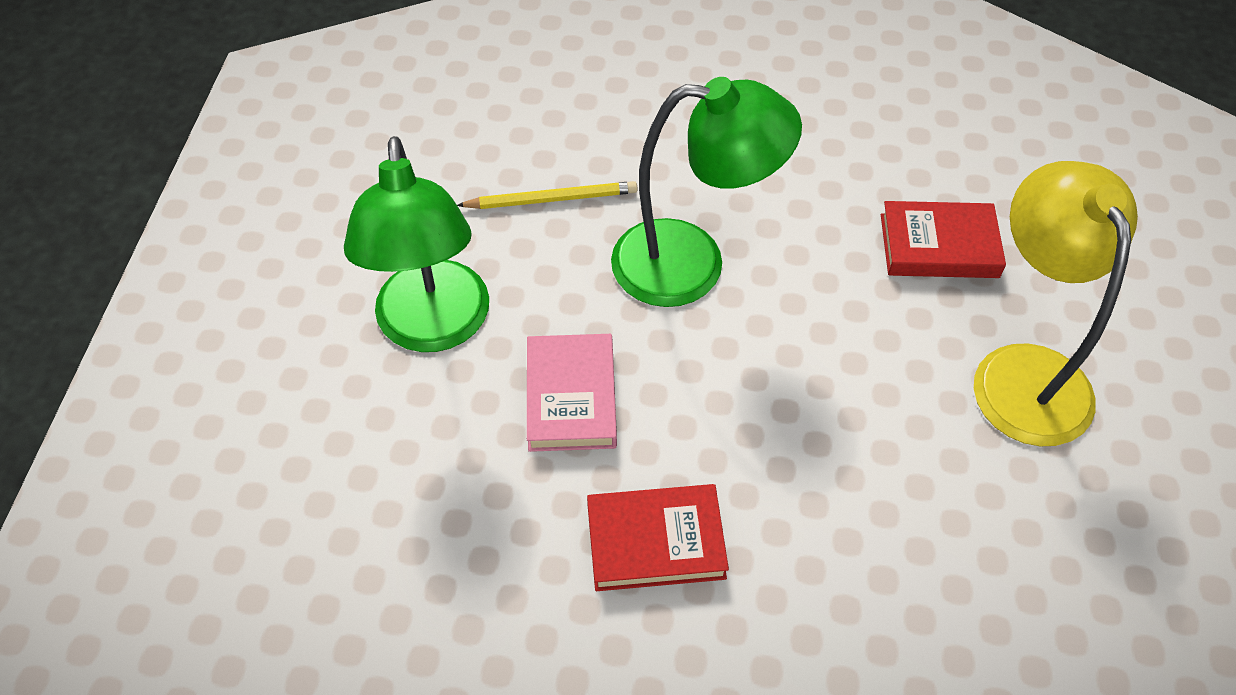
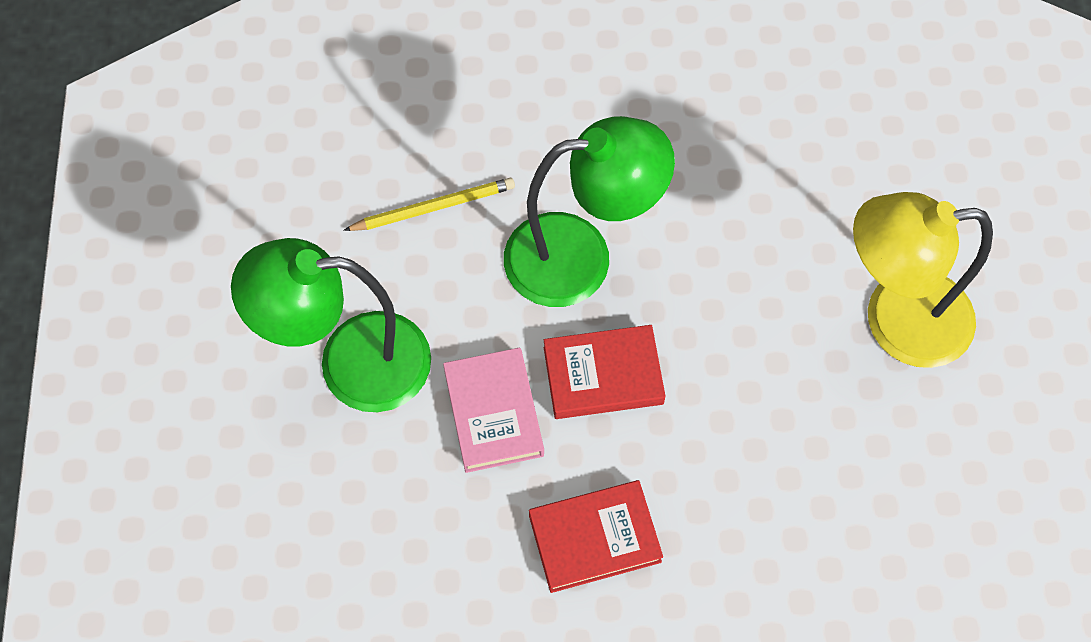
camera: 10 degrees left, 10 degrees up
(434, 328) = (351, 363): green lamp -> green lamp turned 105 degrees clockwise
(939, 246) = (807, 201): red book -> red book (603, 375)
(1023, 372) = (896, 320): yellow lamp -> yellow lamp turned 75 degrees counterclockwise

